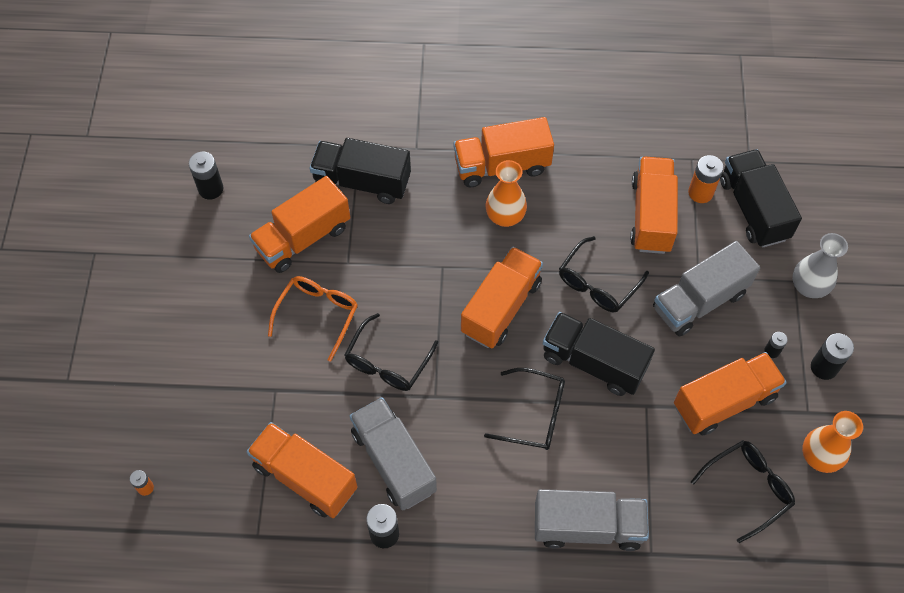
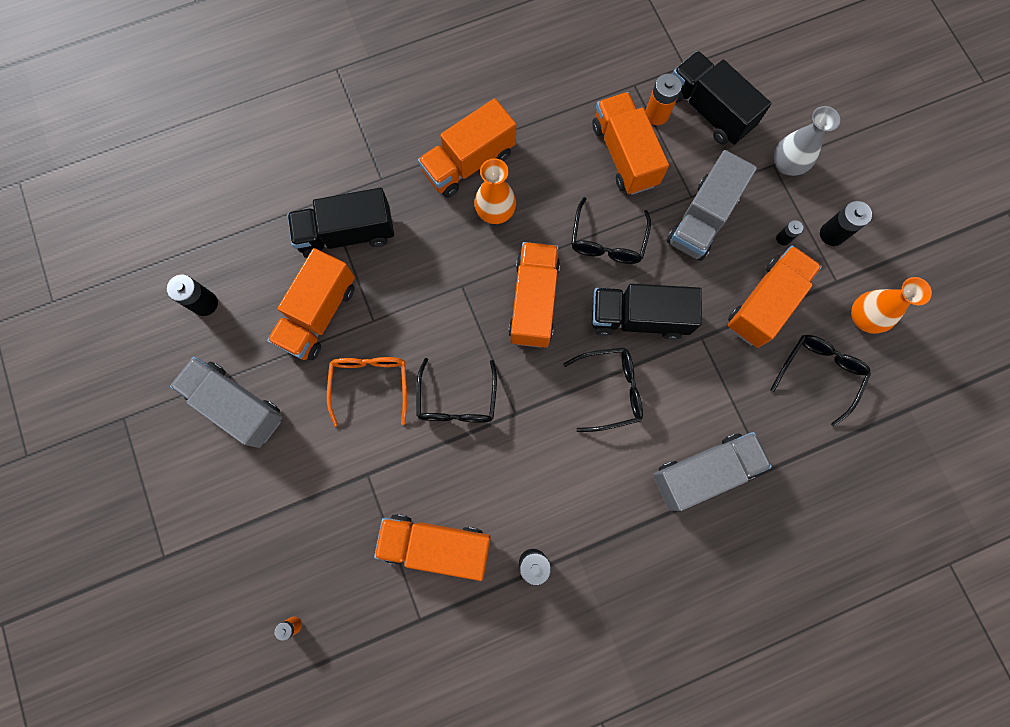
camera: 25 degrees left, 15 degrees up
(394, 461) = (508, 492): grey truck -> grey truck (237, 405)

